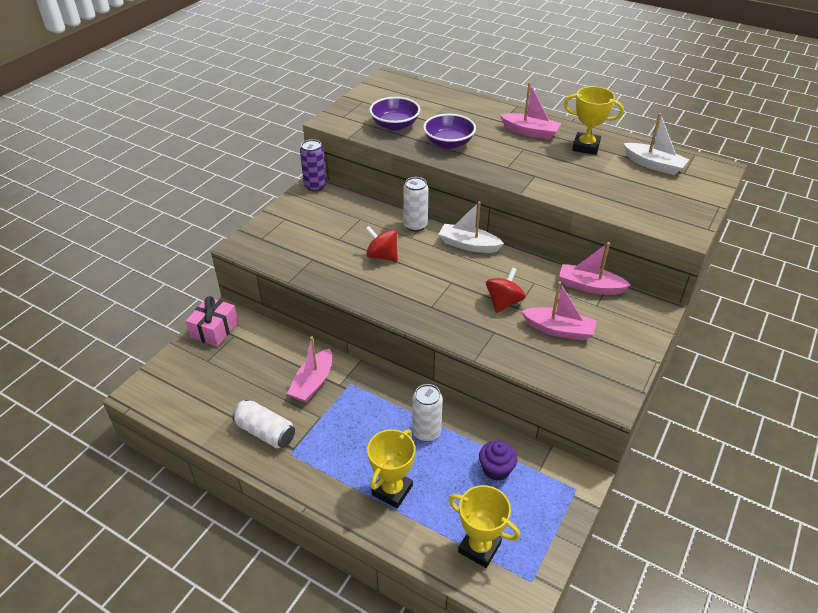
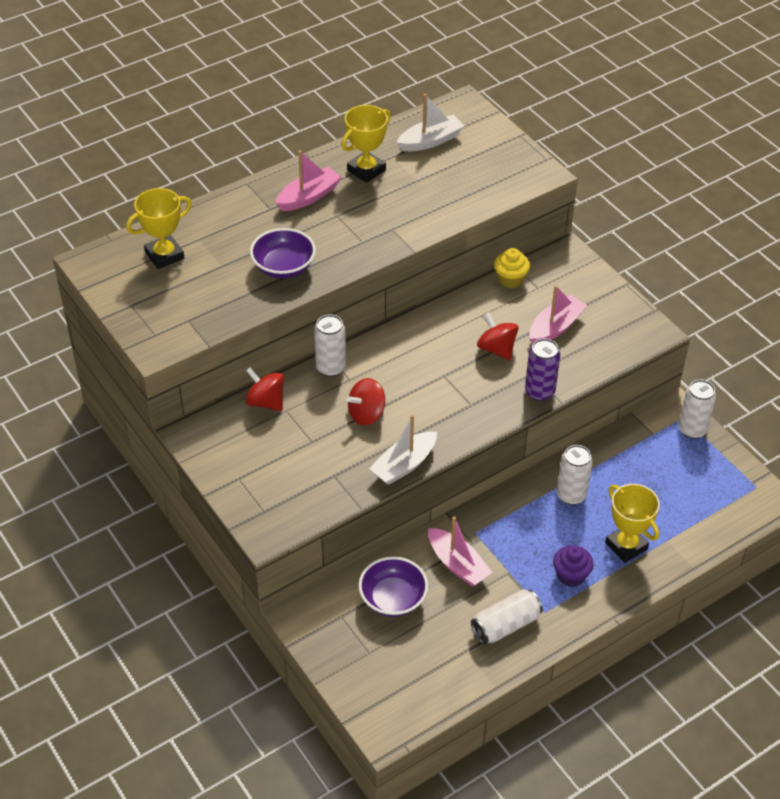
camera: 65 degrees left, 5 degrees up
(214, 330) = (319, 633): pink gift -> none
(315, 186) = (189, 430): purple can -> purple can (539, 392)
(361, 208) = (265, 402): none -> red spinning top
(395, 125) = (211, 296): purple bowl -> purple bowl (393, 598)
(468, 245) = (393, 338): white boat -> white boat (404, 465)
(479, 547) = (712, 507): yellow trophy -> yellow trophy (164, 255)
(496, 469) = (638, 462): purple cupcake -> purple cupcake (571, 575)
(566, 501) = (692, 429): none -> white can
(589, 286) = (510, 279): pink boat -> yellow cupcake

